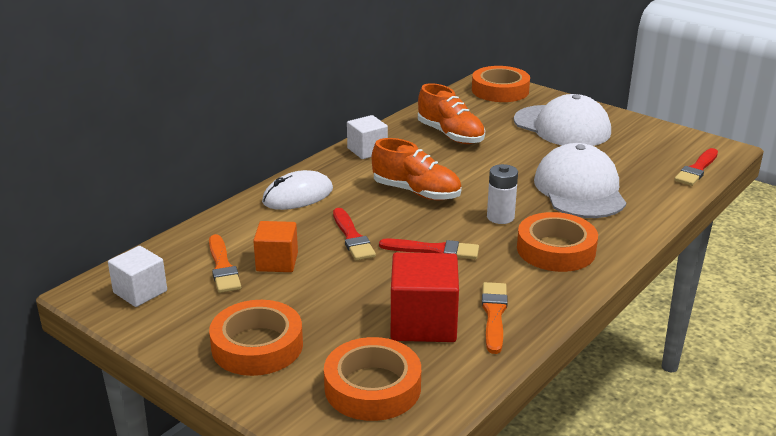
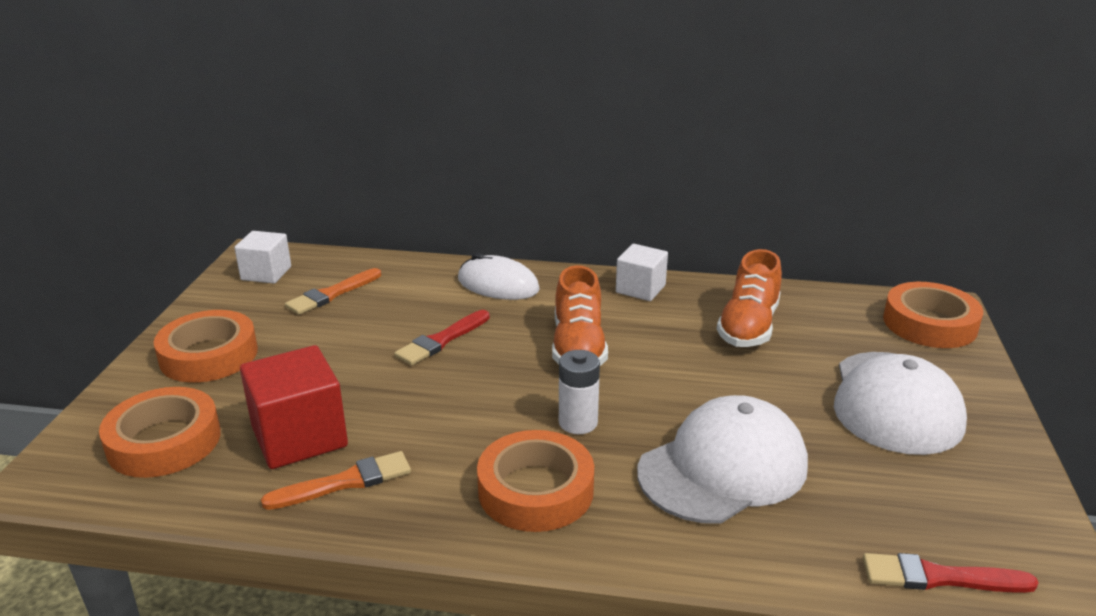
camera: 60 degrees right, 0 degrees up
(277, 262) = (361, 316): orange cube -> none
(434, 250) = (457, 398): red brush -> none

